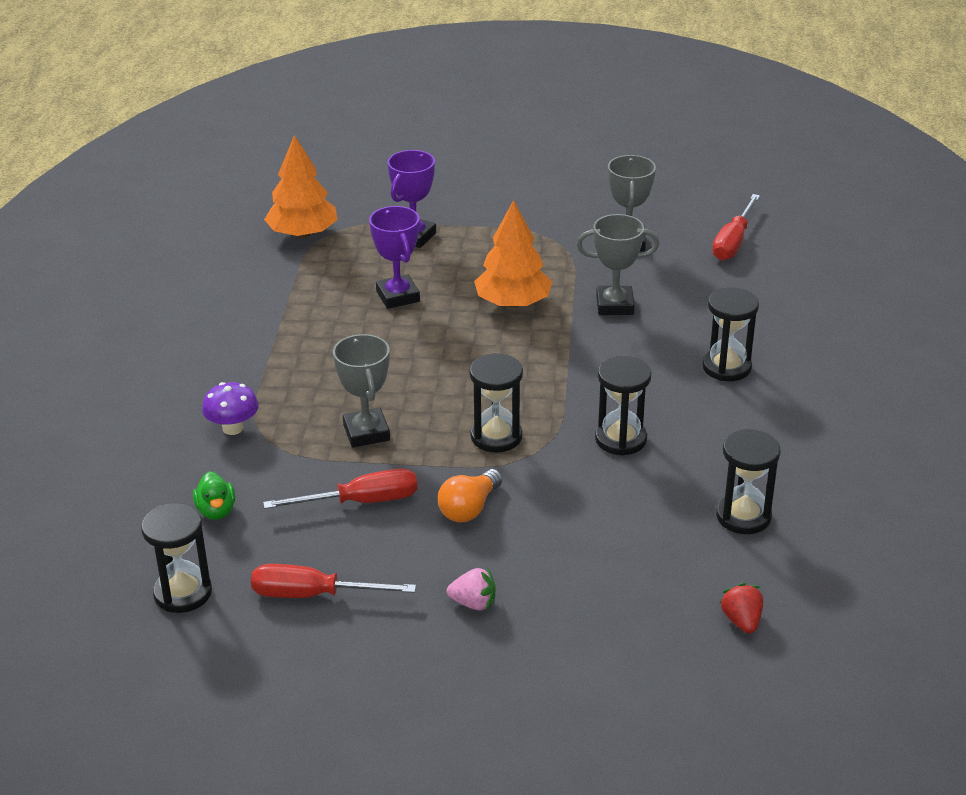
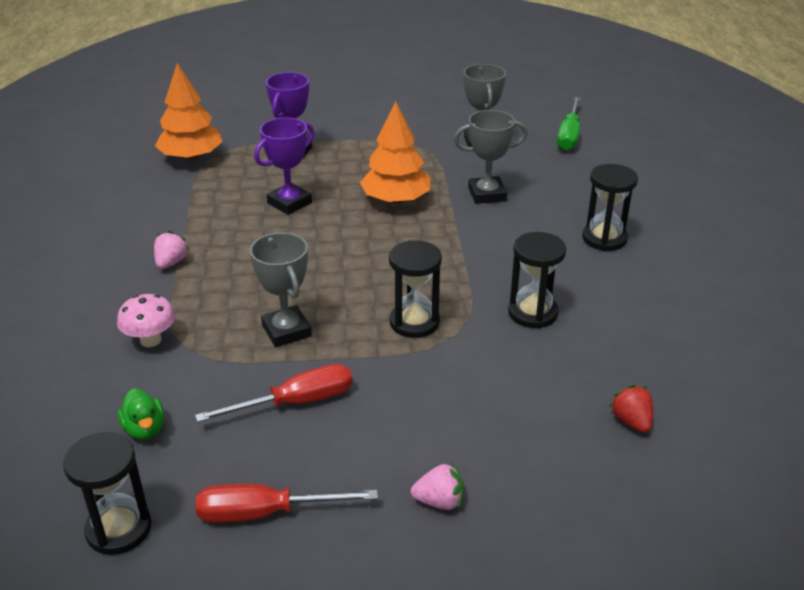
camera: 10 degrees left, 0 degrees up
(233, 428) = (150, 340): purple mushroom -> pink mushroom
(264, 351) = (171, 263): none -> pink strawberry
(398, 296) = (289, 203): purple trophy -> purple trophy turned 75 degrees clockwise
(469, 508) = (407, 397): orange light bulb -> none
(733, 242) = (569, 136): red screwdriver -> green screwdriver
(741, 621) = (718, 487): red strawberry -> red strawberry (631, 421)
(743, 516) = (675, 376): black hourglass -> none

